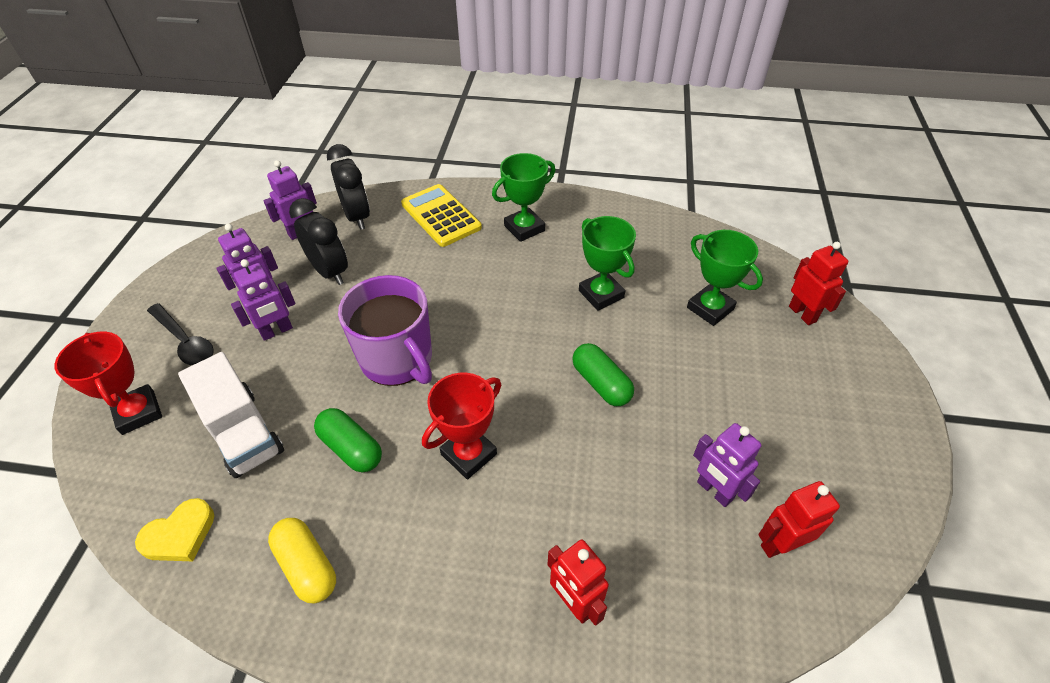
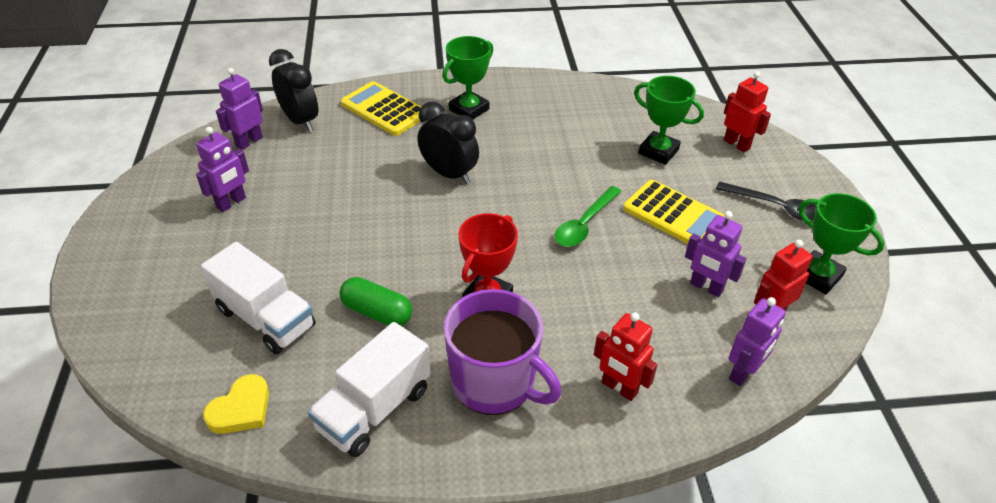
camera: 15 degrees left, 5 degrees down
(138, 412) = (150, 320): red trophy -> none
(185, 341) = (170, 253): black spoon -> black spoon (775, 207)
(277, 331) = (261, 230): purple robot -> purple robot (743, 373)
(307, 566) = (374, 409): yellow capsule -> white truck
(330, 272) = (293, 172): black clock -> black clock (449, 174)
(397, 359) = (391, 234): purple mug -> purple mug (495, 382)
(601, 294) = (559, 154): green trophy -> green trophy (818, 276)
(601, 383) = (584, 224): green capsule -> green spoon
(705, 391) = (675, 215): none -> yellow calculator

